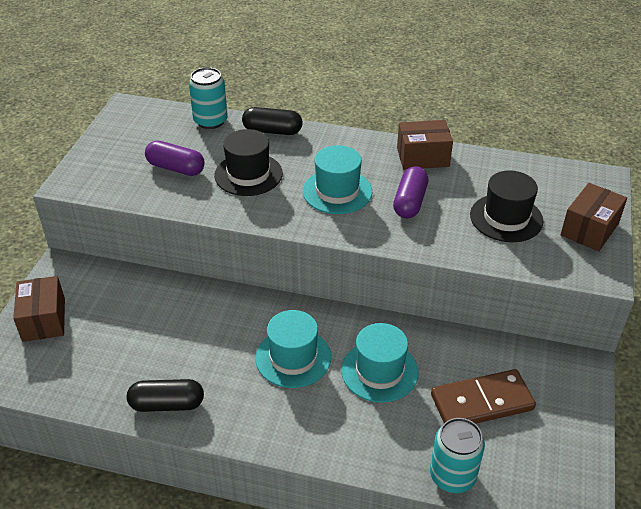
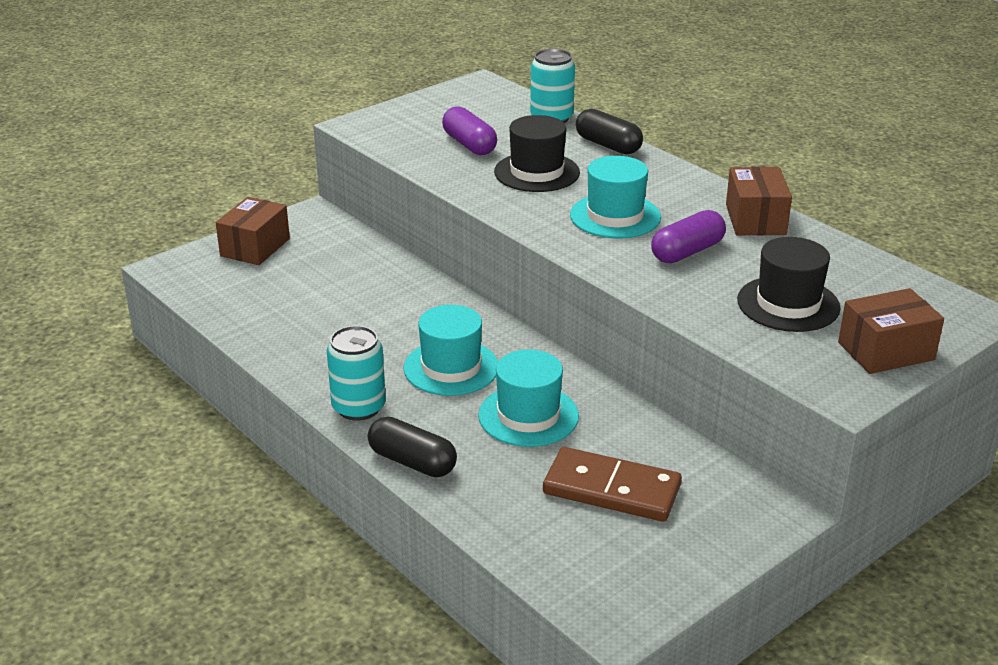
camera: 35 degrees right, 10 degrees down
(167, 404) = (291, 352): black capsule -> black capsule (412, 462)
(422, 157) = (755, 219): brown box -> brown box turned 60 degrees clockwise
(452, 476) = (503, 532): turquoise can -> turquoise can (358, 407)

